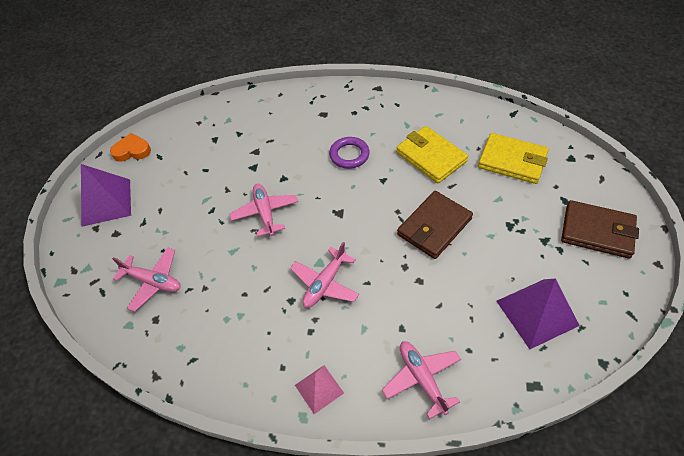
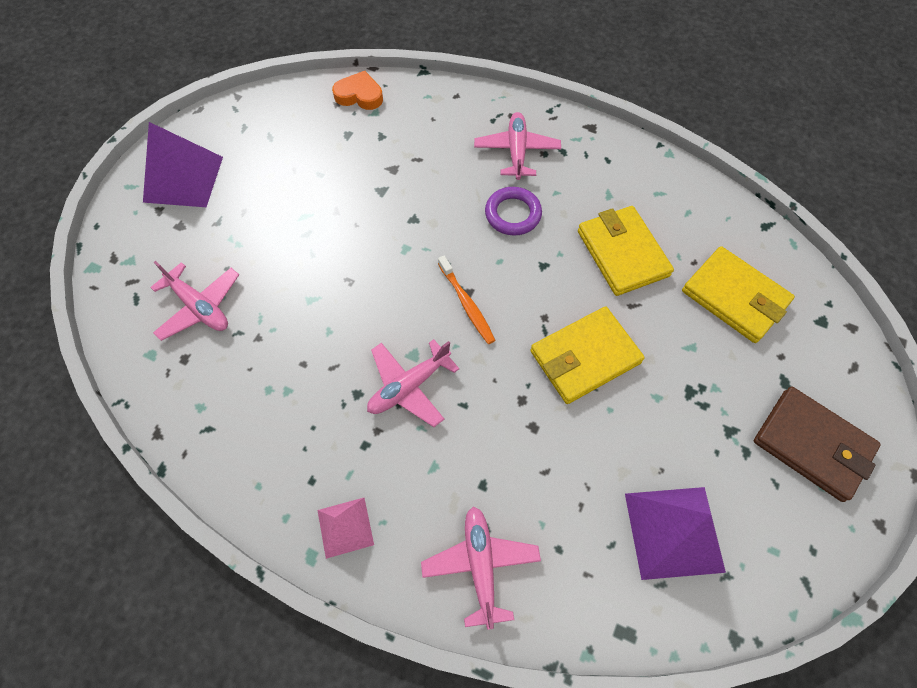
camera: 15 degrees right, 10 degrees up
(132, 151) = (240, 118): orange heart -> orange heart (359, 95)
(265, 213) = (371, 261): pink plane -> pink plane (516, 151)
(342, 219) = (467, 304): none -> orange toothbrush
(434, 227) = (585, 357): brown wallet -> yellow wallet

